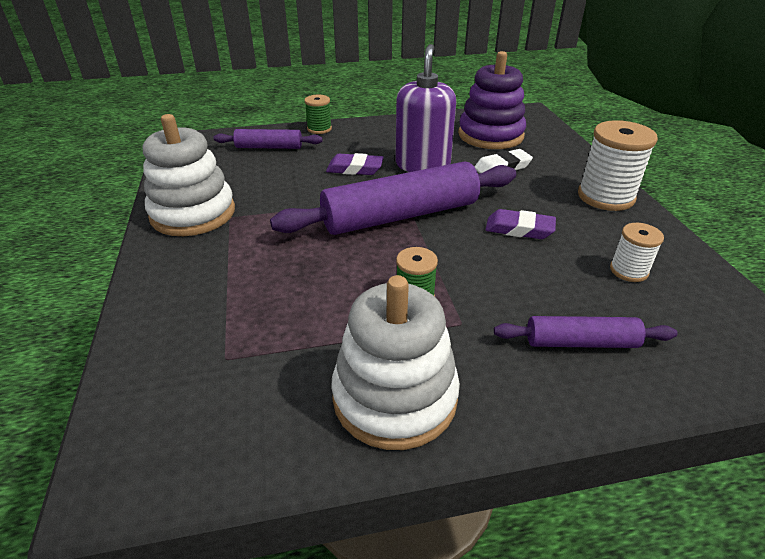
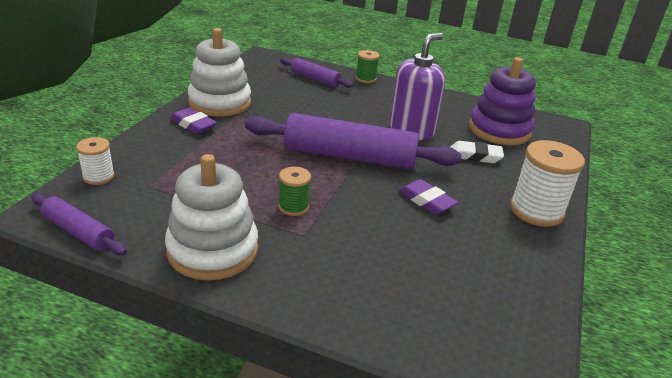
camera: 30 degrees right, 5 degrees down
(355, 169) = (356, 114): purple eraser -> purple eraser (193, 124)
(580, 342) = (369, 284): purple rolling pin -> purple rolling pin (78, 232)
(628, 271) = (475, 264): white spool -> white spool (98, 177)

